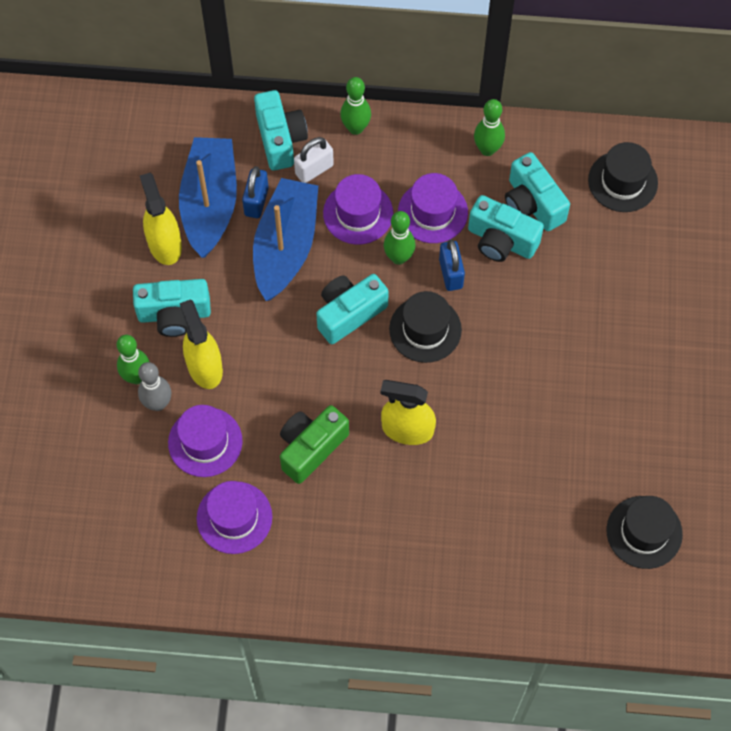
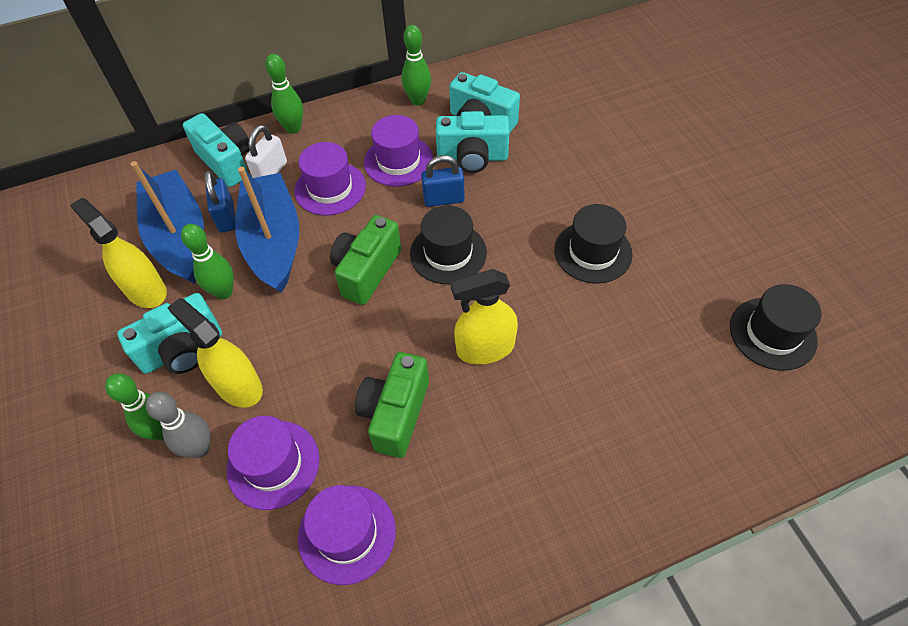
camera: 25 degrees left, 10 degrees down
(349, 313) = (367, 271): turquoise camera -> green camera
(399, 257) = (388, 206): green bowling pin -> green bowling pin (224, 292)
(451, 273) = (443, 199): blue padlock -> blue padlock turned 60 degrees counterclockwise
(622, 181) = (543, 80): black hat -> black hat (593, 252)

